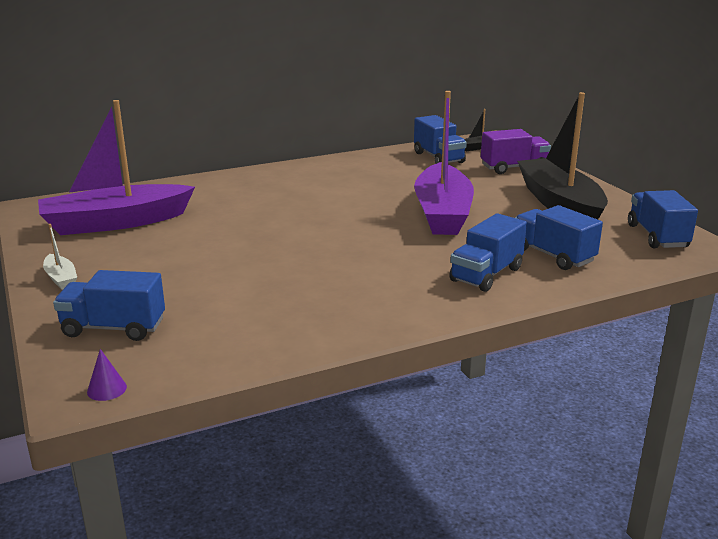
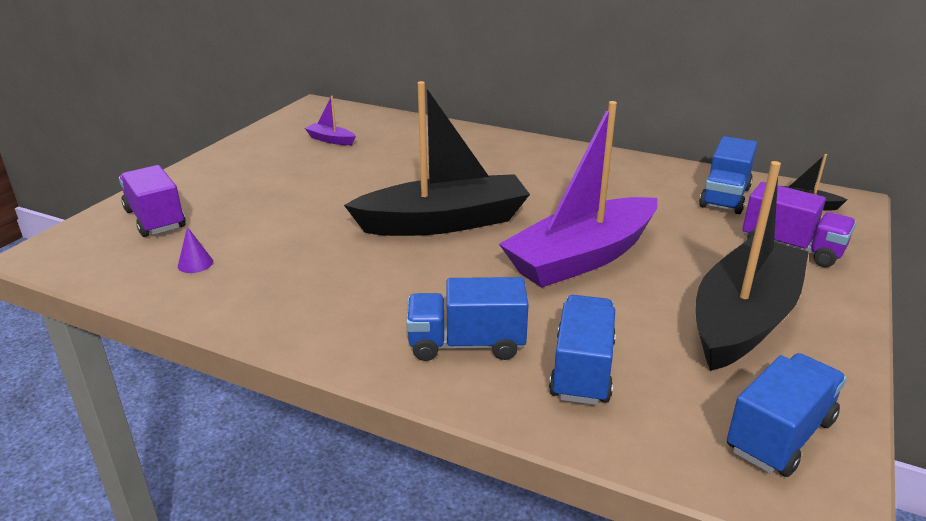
camera: 50 degrees right, 5 degrees up
(61, 278) = (214, 167): white boat -> none
(107, 389) = (59, 259): purple cone -> purple cone (195, 263)
(113, 328) = (155, 219): blue truck -> purple truck
(115, 223) = (330, 140): purple boat -> purple boat, size x0.40
(330, 231) = (444, 222): none -> black boat

